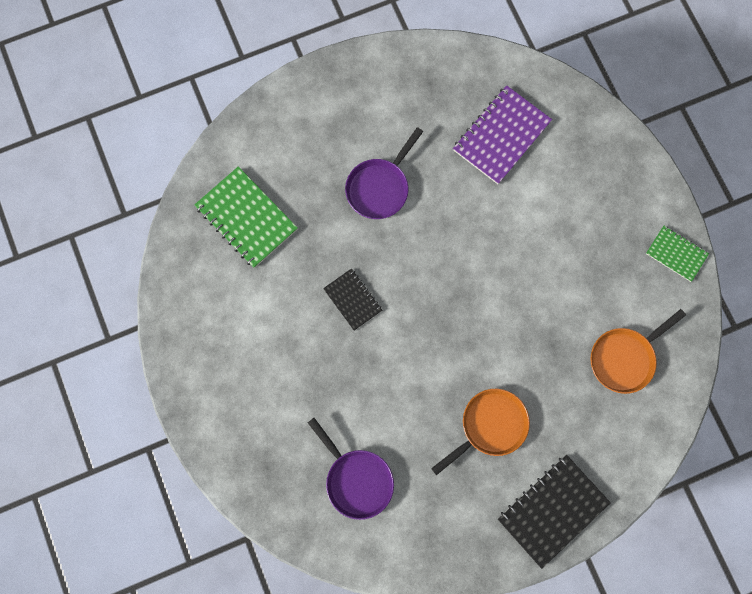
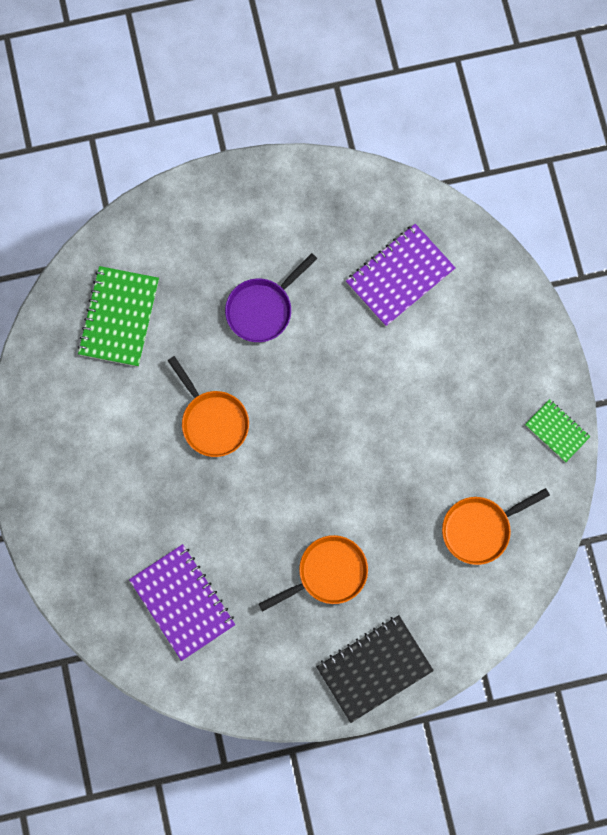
camera: 10 degrees right, 0 degrees up
(247, 218) = (119, 317): green notebook -> green notebook turned 45 degrees clockwise
(352, 300) = (212, 421): black notebook -> orange pan
(356, 479) = (182, 602): purple pan -> purple notebook

